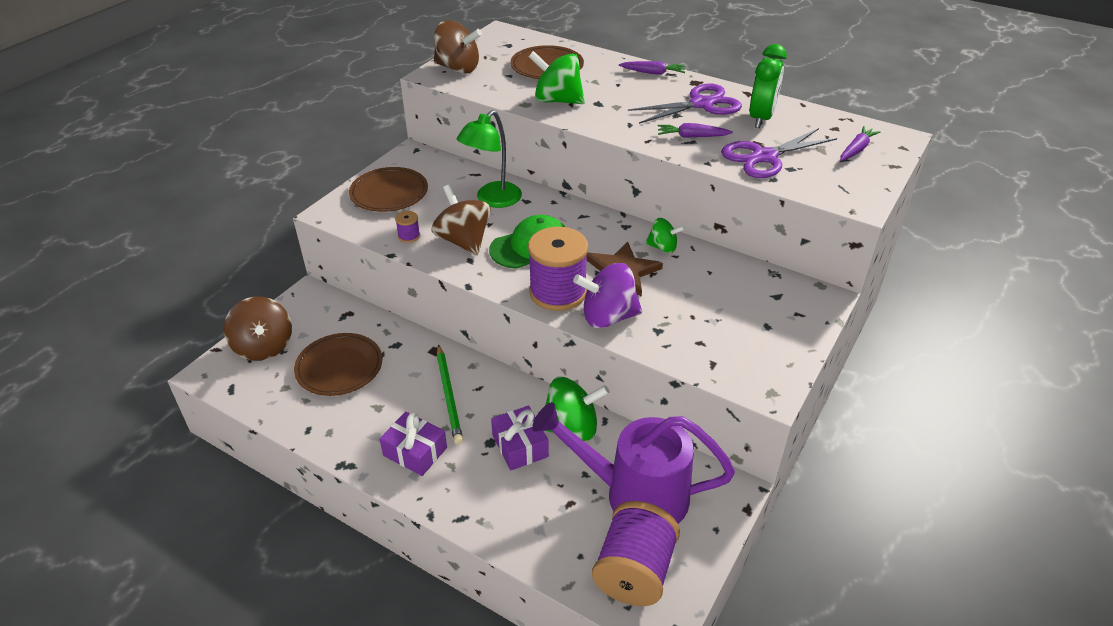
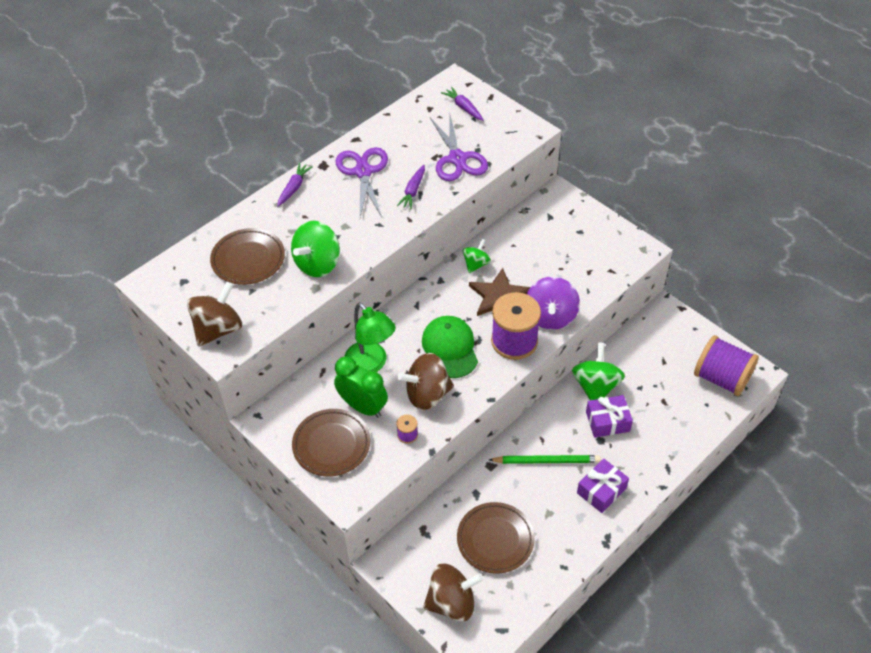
camera: 75 degrees left, 10 degrees up
(634, 494) = (662, 364): purple watering can -> none
(761, 118) = (400, 143): green clock -> green clock (363, 407)

